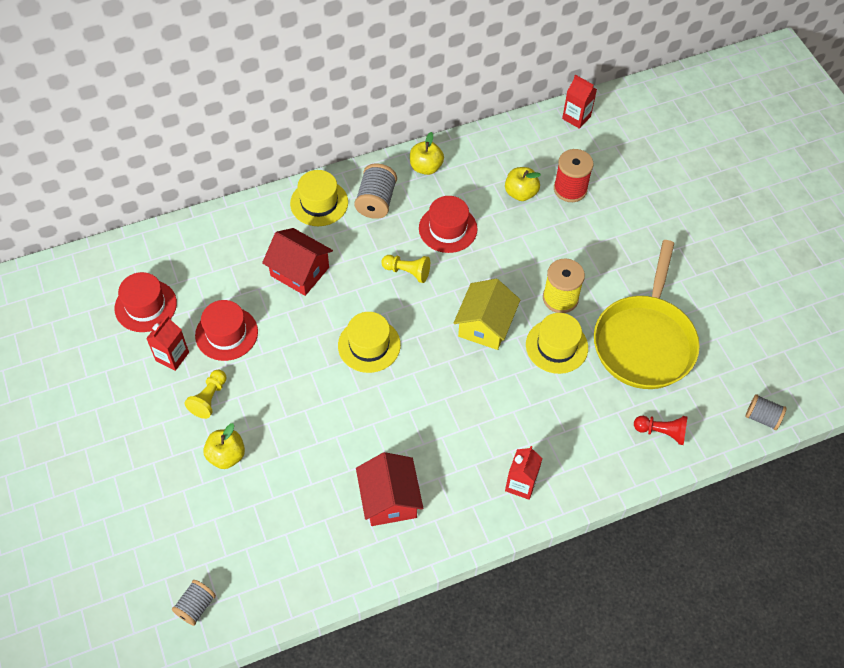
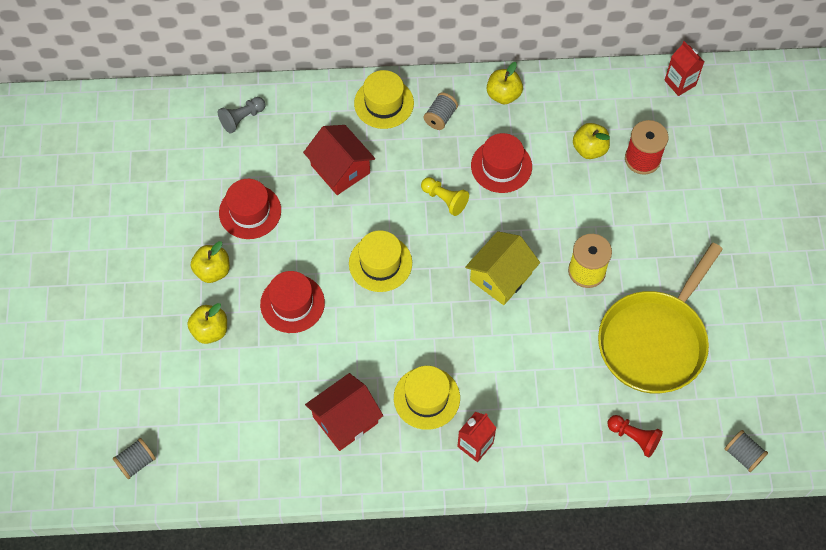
camera: 20 degrees right, 5 degrees up
(145, 306) = (184, 162): red hat -> red hat (292, 303)
(172, 356) = (192, 219): red carton -> none
(189, 252) = (242, 119): none -> grey pawn
(209, 398) = (213, 271): yellow pawn -> yellow apple
(376, 201) = (440, 117): grey spool -> grey spool, size x0.66
(389, 499) = (345, 420): red house -> red house turned 45 degrees clockwise
(556, 346) = (563, 319): yellow hat -> yellow hat (426, 398)

